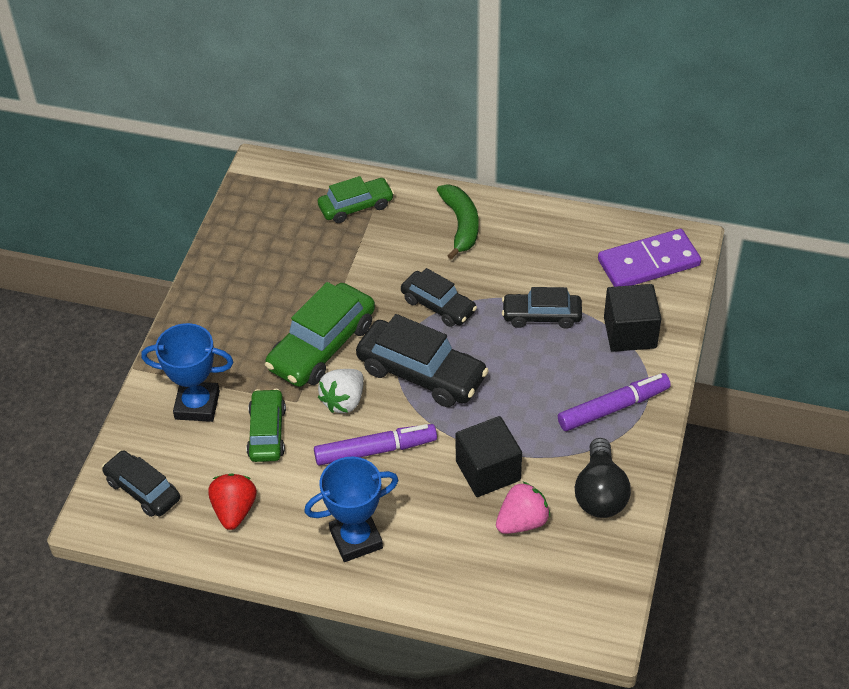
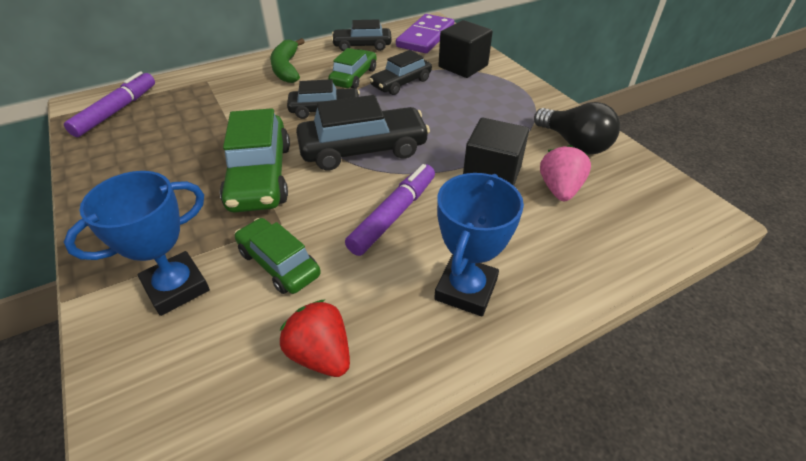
camera: 45 degrees left, 5 degrees down
(143, 490) = (184, 416): black car -> black car (362, 46)
(344, 401) = (324, 199): white strawberry -> none
(356, 206) = (193, 91): green car -> green car (354, 77)
(461, 225) = (287, 68): green banana -> green banana turned 135 degrees counterclockwise
(612, 408) = (510, 101): purple marker -> purple marker (116, 111)

